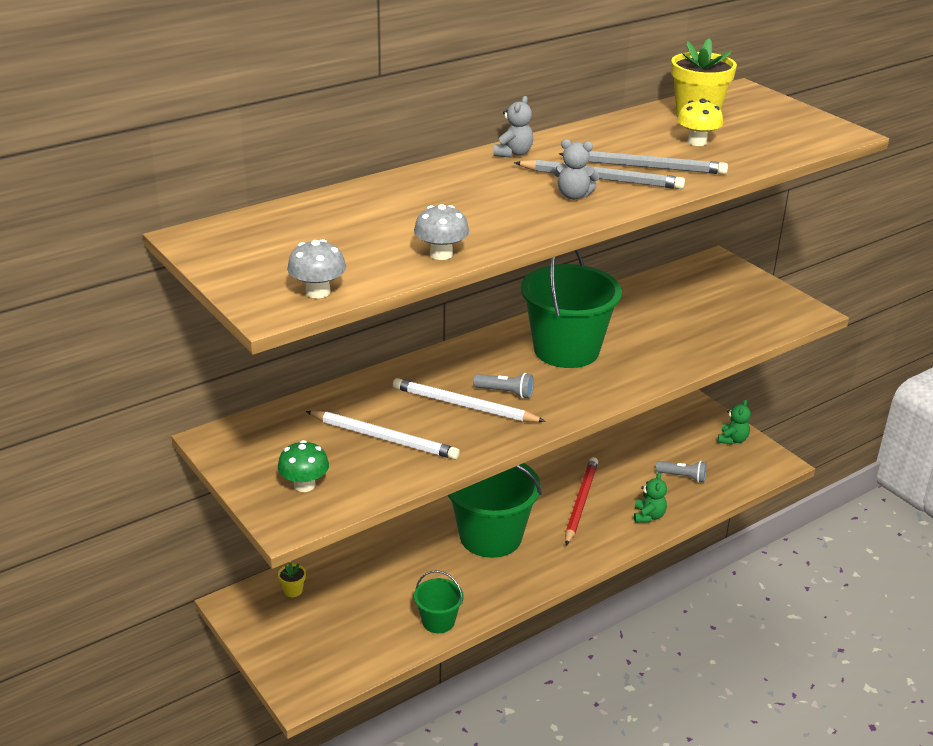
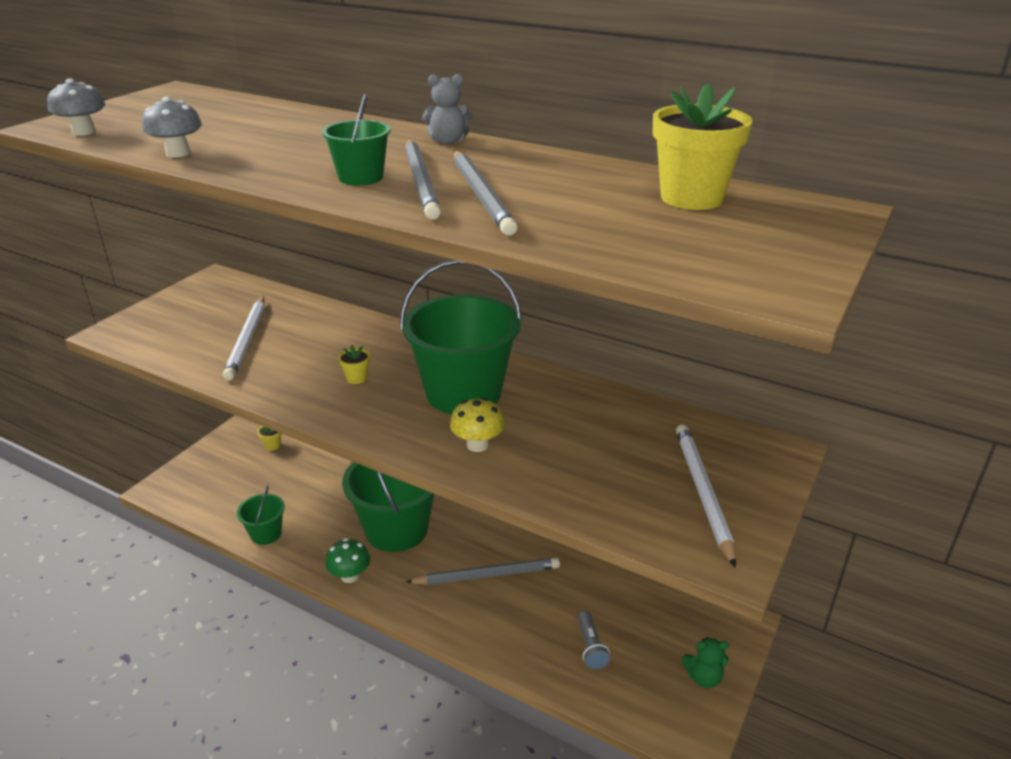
camera: 65 degrees right, 0 degrees up
(304, 485) = (164, 325): green mushroom -> green mushroom (350, 576)
(464, 405) = (320, 363): white pencil -> white pencil (702, 492)
(505, 392) = (356, 378): grey flashlight -> yellow flower pot
(574, 196) = (361, 177): grey teddy bear -> green bucket
(580, 502) = (487, 575): red pencil -> grey pencil
(648, 516) = (498, 636): green teddy bear -> none
(697, 142) = (599, 209): yellow mushroom -> yellow mushroom (477, 445)

